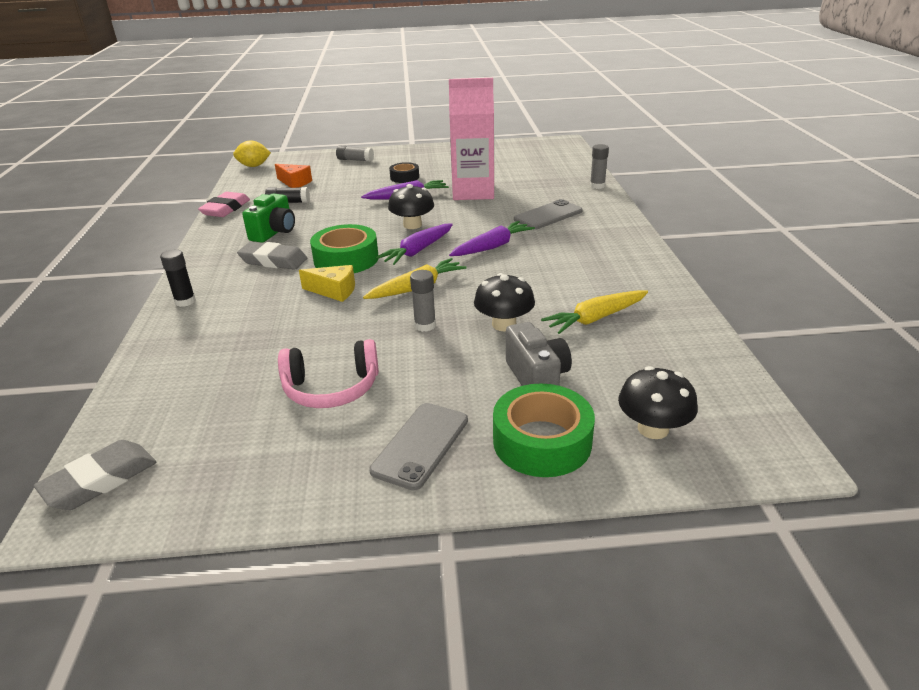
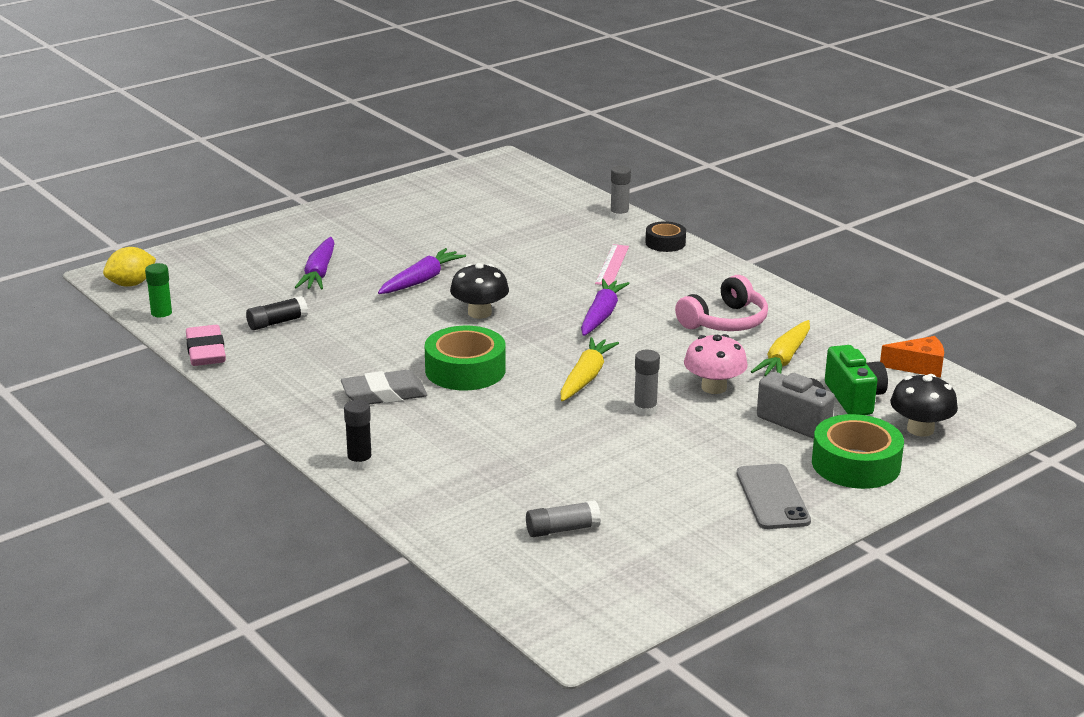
camera: 35 degrees left, 5 degrees down
(100, 480) = (557, 611): grey eraser -> none
(236, 186) = (162, 319): none -> green glue stick
(274, 232) = (326, 363): green camera -> green camera (854, 398)
(294, 183) = (237, 294): orange cheese -> orange cheese (918, 367)
(331, 388) = (640, 485): pink headphones -> pink headphones (725, 321)
(334, 291) = (506, 405): yellow cheese -> none
(355, 160) = (267, 243): grey glue stick -> grey glue stick (562, 529)
(404, 177) = (376, 254): black tape -> black tape (665, 243)
(418, 251) = (530, 340): purple carrot -> purple carrot (319, 273)
(473, 192) = (490, 255): pink carton -> none
(504, 324) = (714, 387): black mushroom -> pink mushroom
(548, 215) = (612, 265): grey phone -> pink ruler

